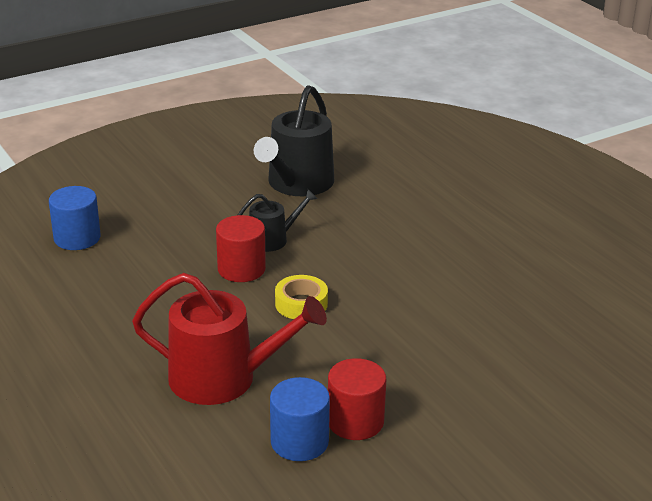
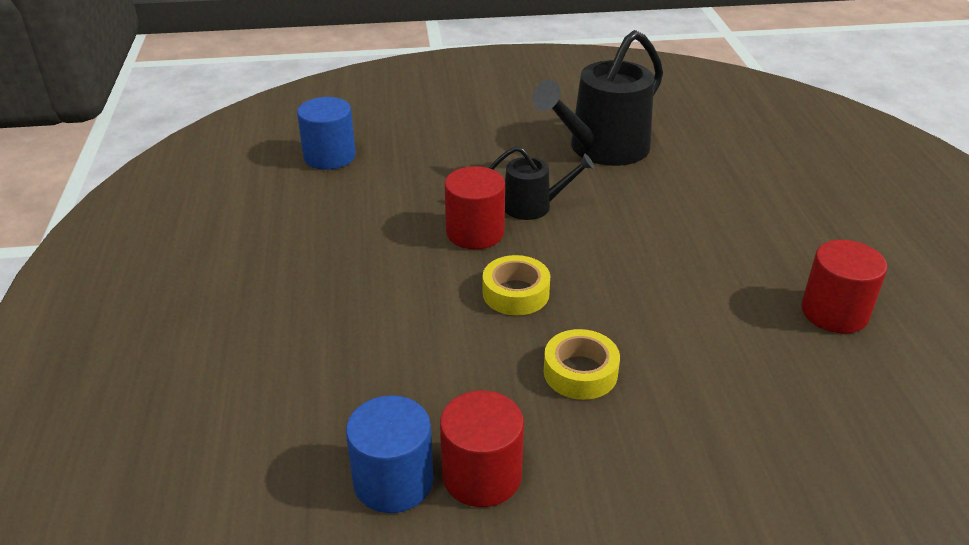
camera: 25 degrees right, 5 degrees up
(223, 378) = (363, 363): red watering can -> none
(379, 343) = (580, 372): none -> yellow tape
(520, 262) = (834, 312): none -> red cylinder

